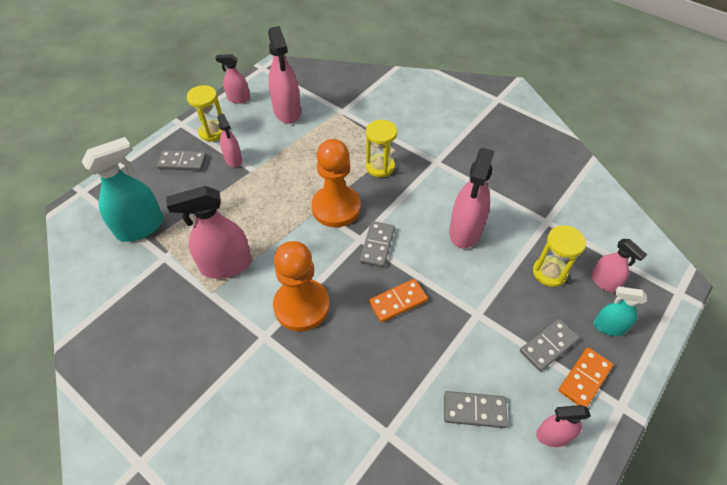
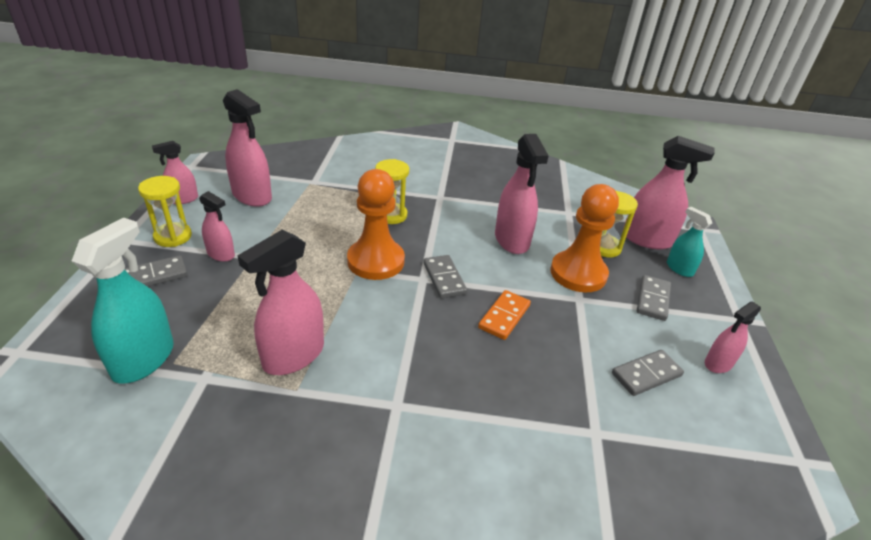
camera: 35 degrees left, 15 degrees down
(301, 306) = (413, 359): orange pawn -> orange pawn (578, 273)
(584, 378) = (698, 311): orange domino -> none
(604, 282) = (647, 239): pink spray bottle -> pink spray bottle, size x1.74
(608, 327) = (679, 268): turquoise spray bottle -> turquoise spray bottle turned 75 degrees clockwise

